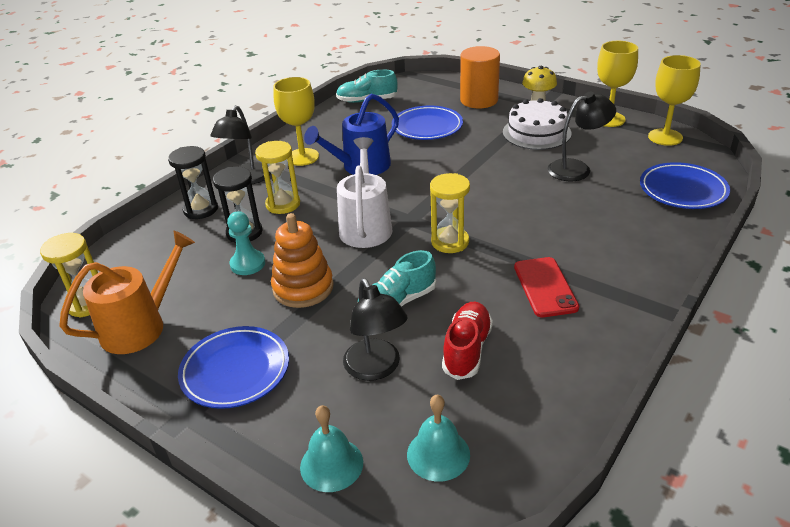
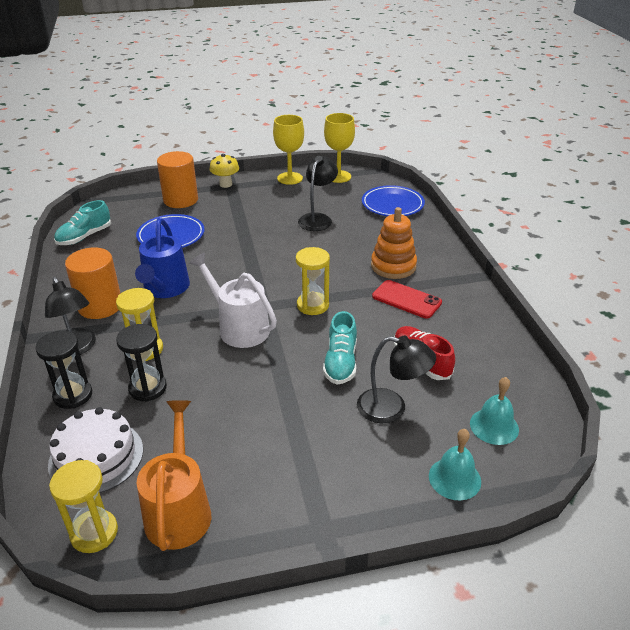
camera: 50 degrees left, 0 degrees up
(235, 371) = (308, 479): blue plate -> none
(247, 264) = (191, 407): turquoise pawn -> none
(302, 157) = (100, 306): yellow goblet -> orange cylinder
(303, 288) = (263, 395): orange stacking toy -> orange stacking toy (393, 266)
(536, 133) = (257, 206): white cake -> white cake (96, 457)

